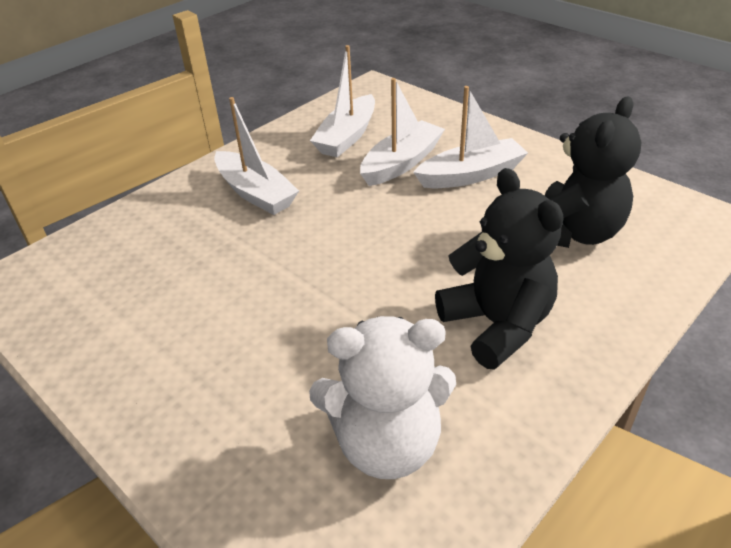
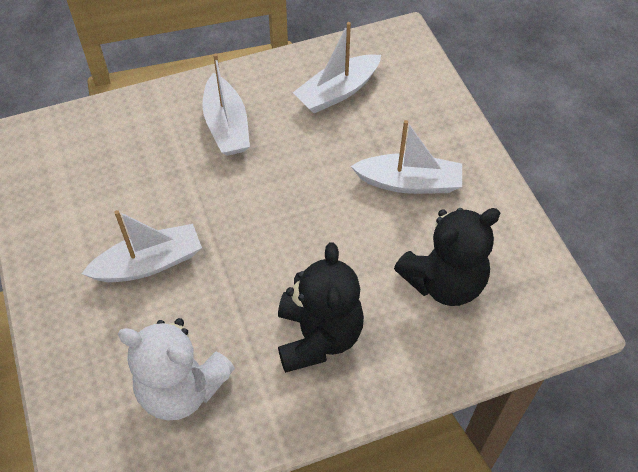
camera: 25 degrees right, 15 degrees up
(401, 163) = (361, 143): white boat -> white boat (149, 263)

